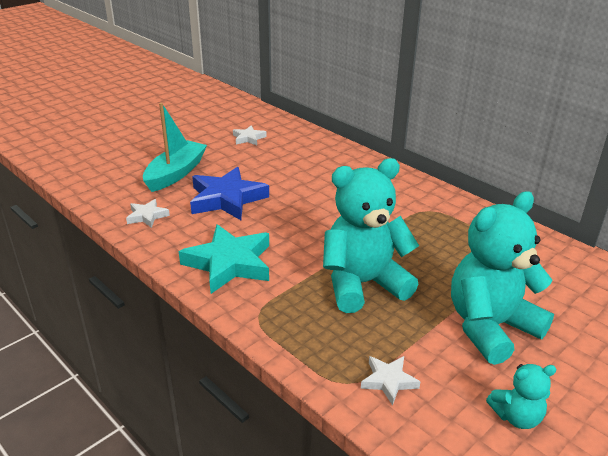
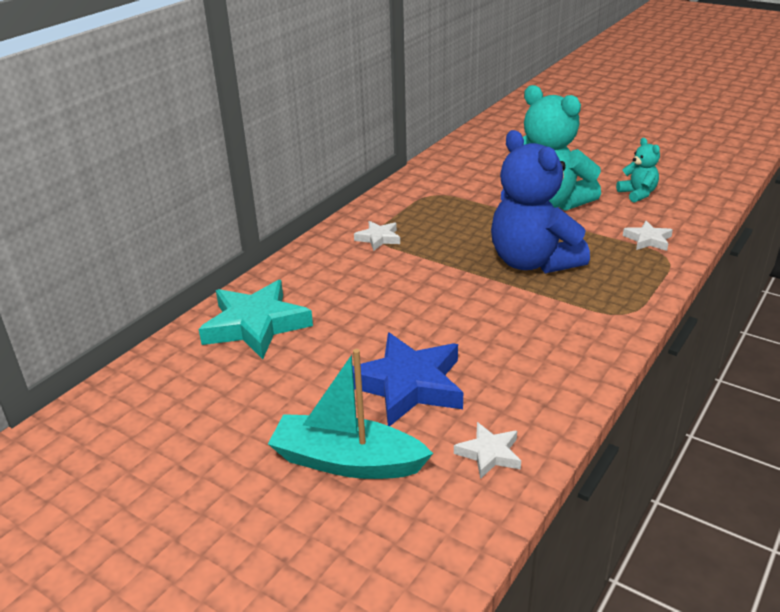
camera: 100 degrees left, 0 degrees up
(229, 263) = (553, 350): turquoise star -> turquoise star (255, 325)
(248, 138) = (198, 406): white star -> white star (378, 238)
(363, 284) = (532, 262): turquoise teddy bear -> blue teddy bear

